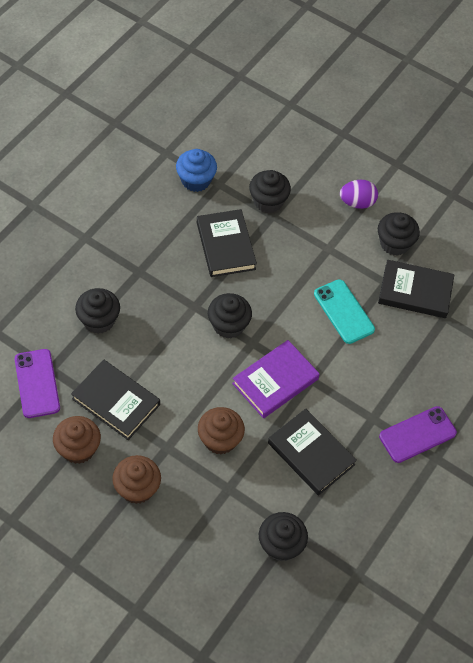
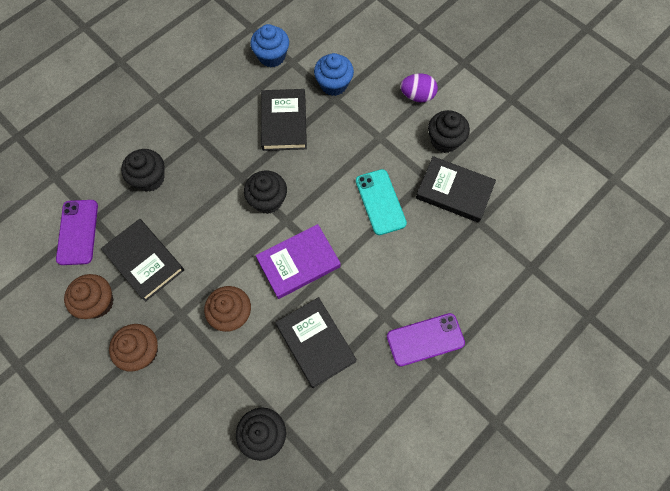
camera: 15 degrees right, 10 degrees up
(268, 201) = (333, 84): black cupcake -> blue cupcake

